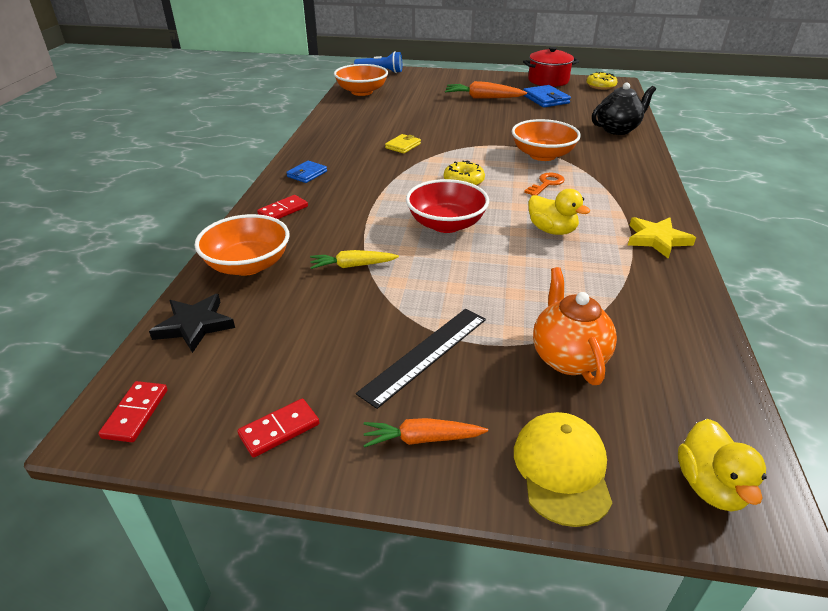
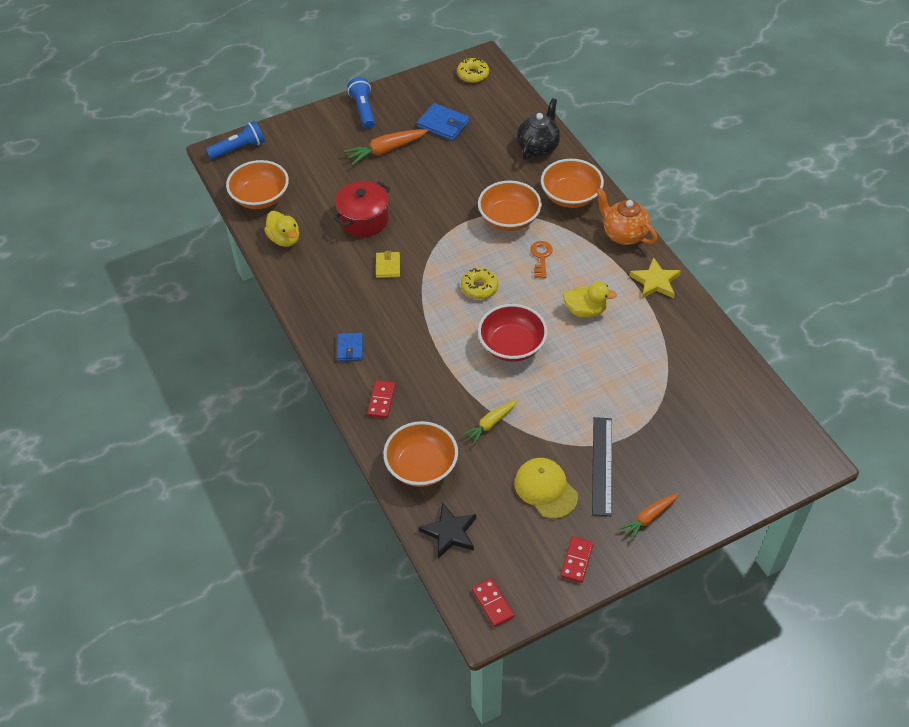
camera: 35 degrees left, 15 degrees up
(491, 79) = (363, 110): none -> blue flashlight
(548, 80) = (418, 86): red pot -> red pot (364, 219)
(562, 469) = (722, 491): yellow cap -> yellow cap (545, 489)
(568, 358) = (676, 419): orange teapot -> orange teapot (623, 234)
(619, 161) = (570, 196): none -> orange bowl
(710, 486) = (787, 458): yellow duck -> yellow duck (284, 239)

